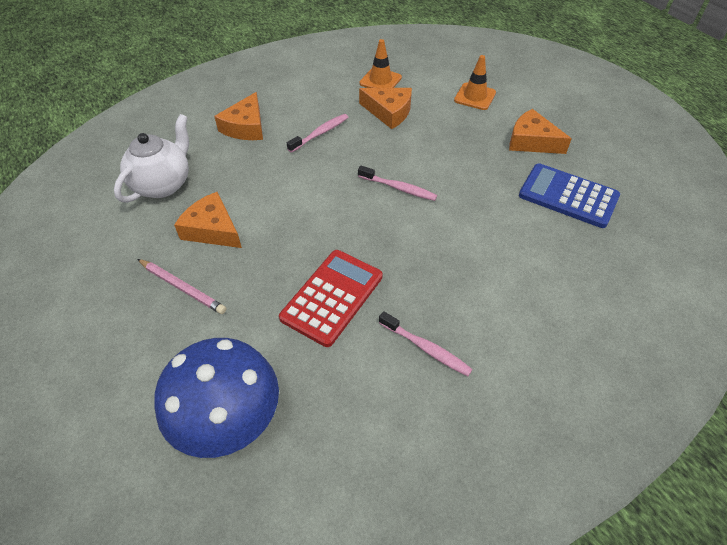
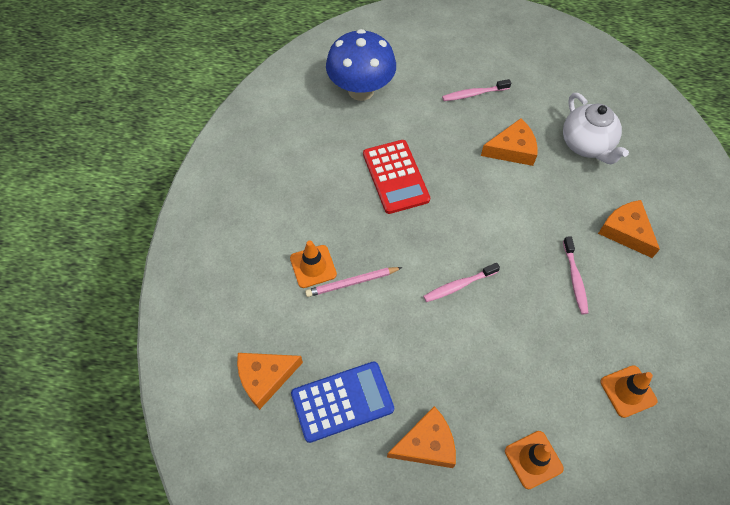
camera: 130 degrees right, 10 degrees up
(182, 288) = (471, 112): pink pencil -> pink pencil (352, 283)
(389, 112) = (566, 357): orange cheese -> orange cheese (265, 378)
(426, 348) = (316, 196): pink toothbrush -> pink toothbrush (474, 94)
(498, 292) = (313, 266): none -> orange traffic cone

